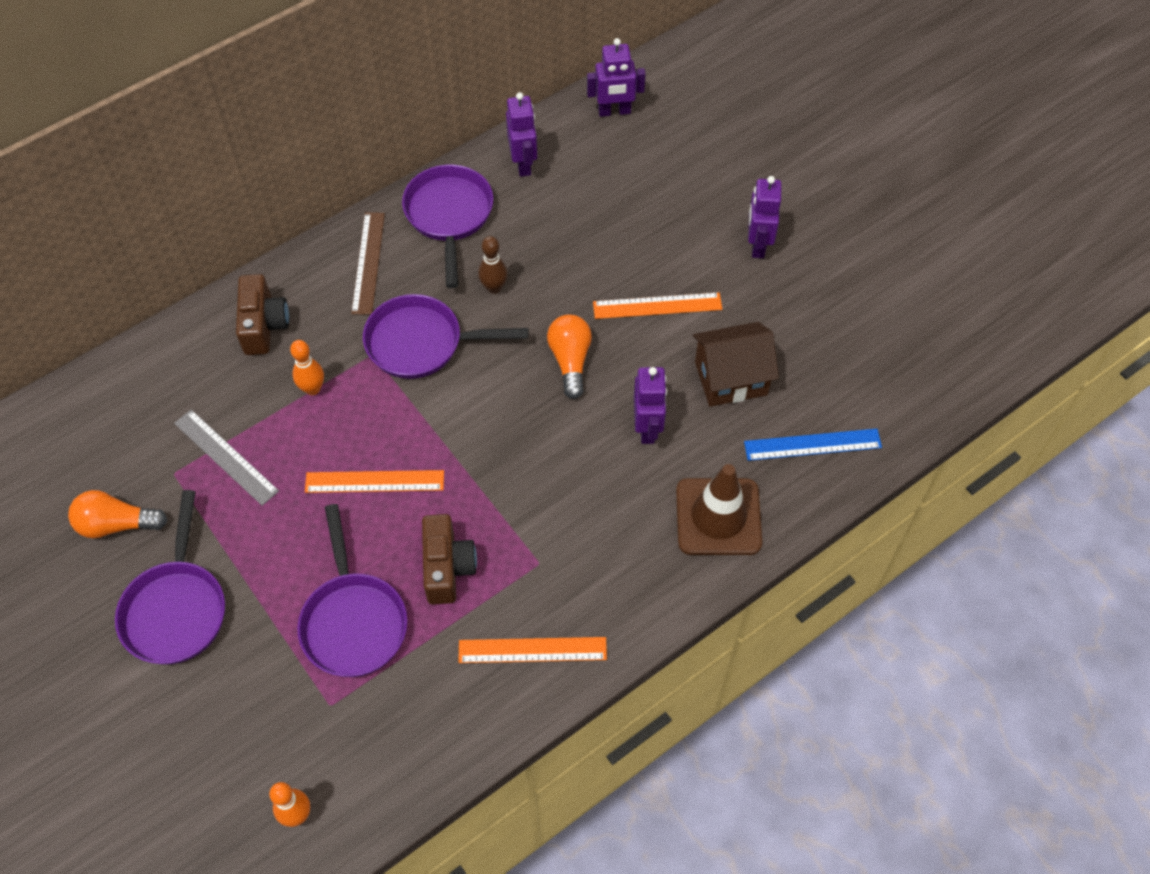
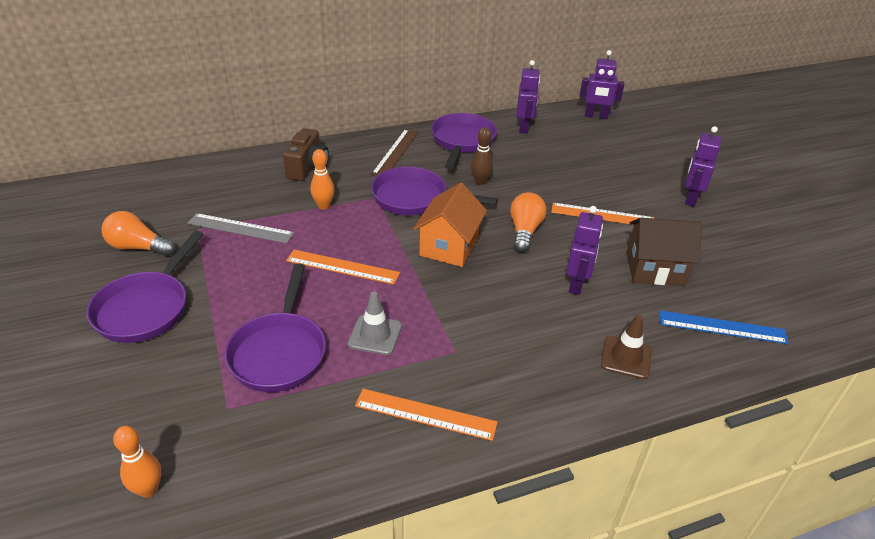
camera: 15 degrees right, 20 degrees down
(226, 456) = (240, 228): grey ruler -> grey ruler turned 45 degrees counterclockwise
(447, 567) = (375, 335): brown camera -> grey traffic cone
(488, 412) = (449, 246): none -> orange house
(718, 517) = (626, 357): brown traffic cone -> brown traffic cone, size x0.61

